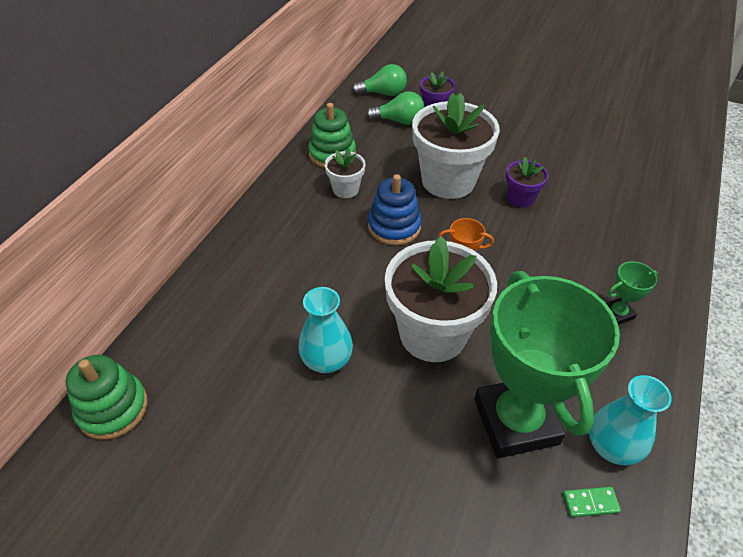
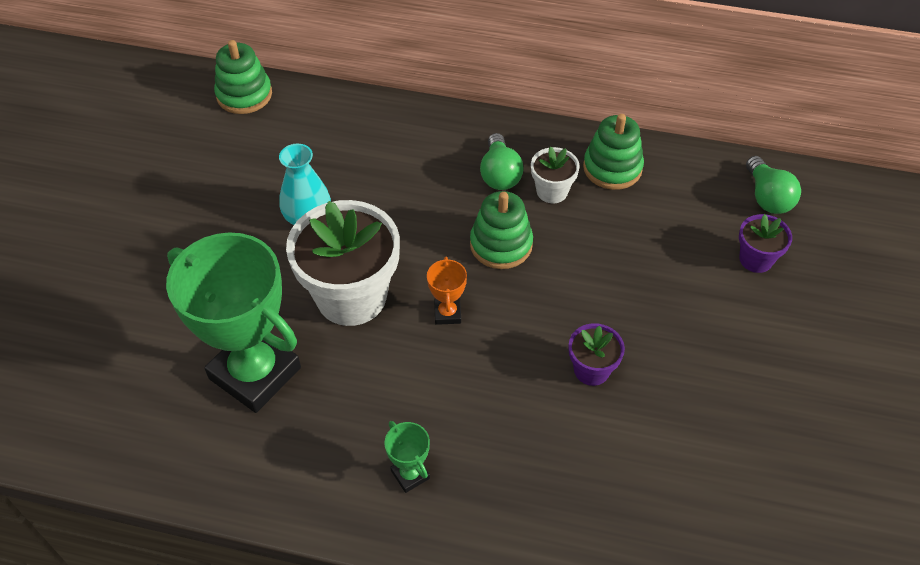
camera: 80 degrees right, 5 degrees up
(394, 227) = (501, 244): blue stacking toy -> green stacking toy
(399, 121) = (709, 223): green light bulb -> green light bulb (499, 174)
(448, 181) = (601, 288): white flower pot -> none
(515, 421) = (255, 373): green trophy -> green trophy turned 60 degrees clockwise
(590, 502) = (175, 435): green domino -> none
(612, 446) = (233, 457): turquoise vase -> none

